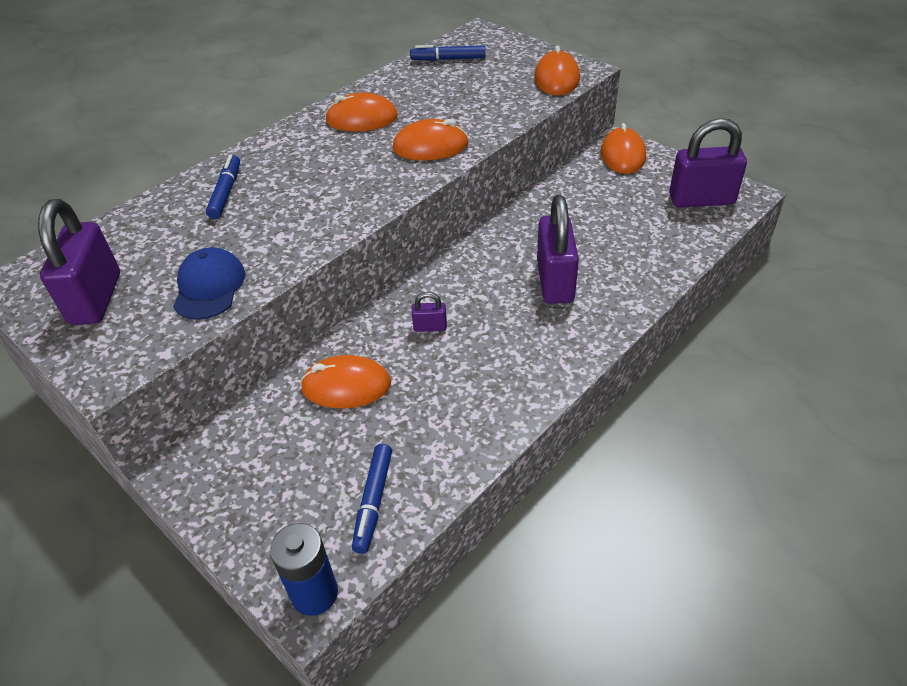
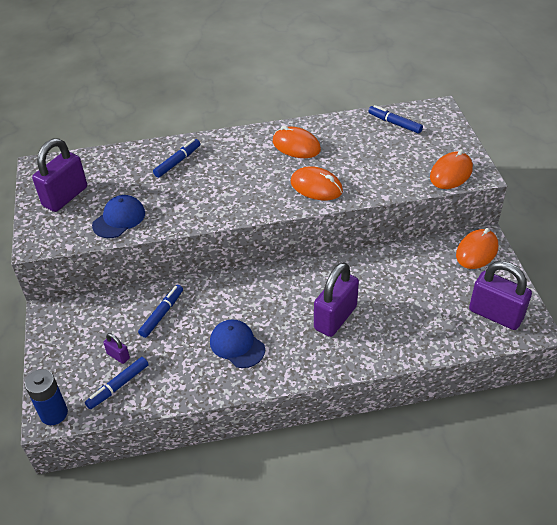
camera: 35 degrees right, 0 degrees up
(346, 386) = (162, 314): orange mouse -> blue marker
(430, 327) = (236, 305): purple padlock -> purple padlock (118, 356)
(476, 368) = (237, 345): none -> blue cap

